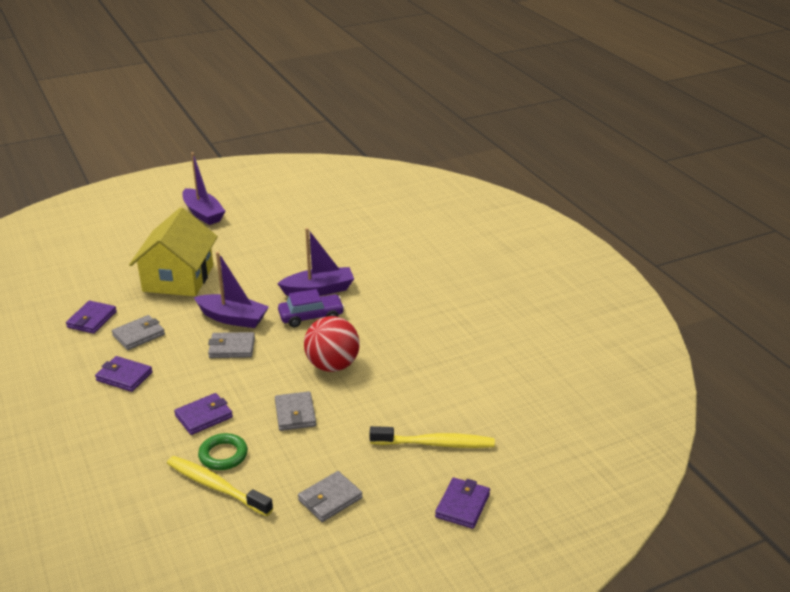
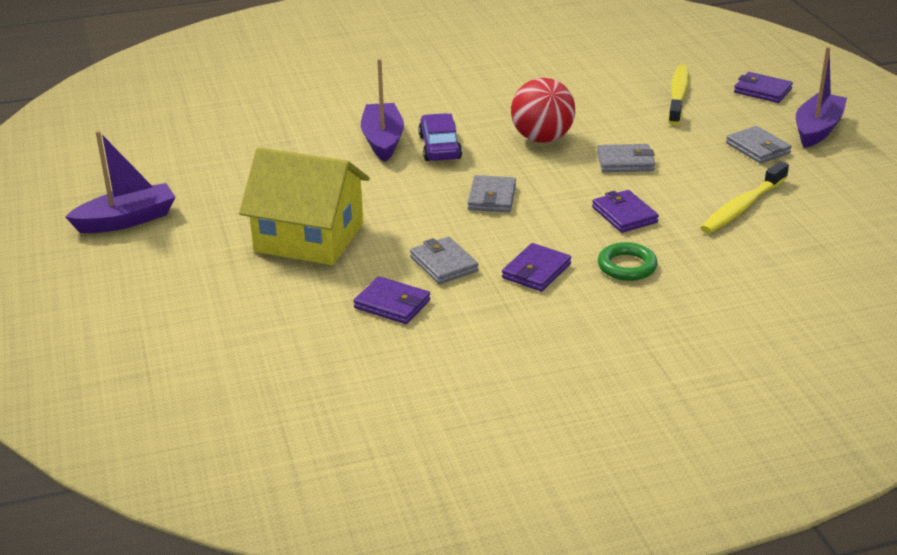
camera: 80 degrees left, 0 degrees up
(223, 455) = (692, 203): green ring -> green ring (627, 266)
(233, 318) = (426, 197): purple boat -> purple boat (817, 129)

